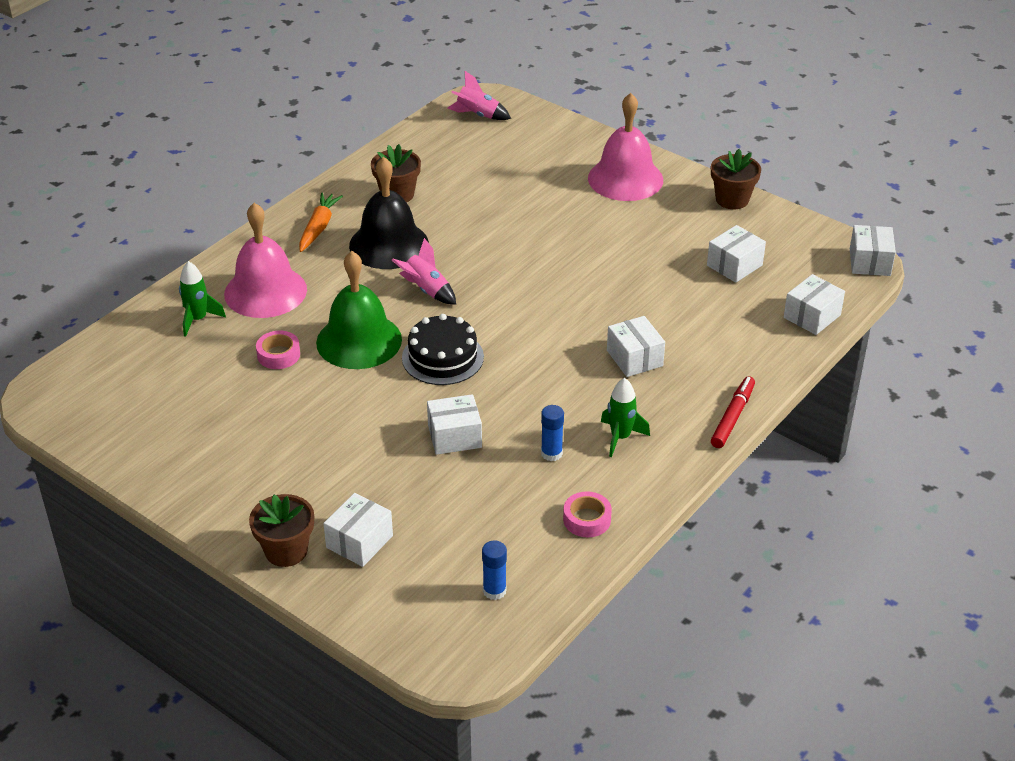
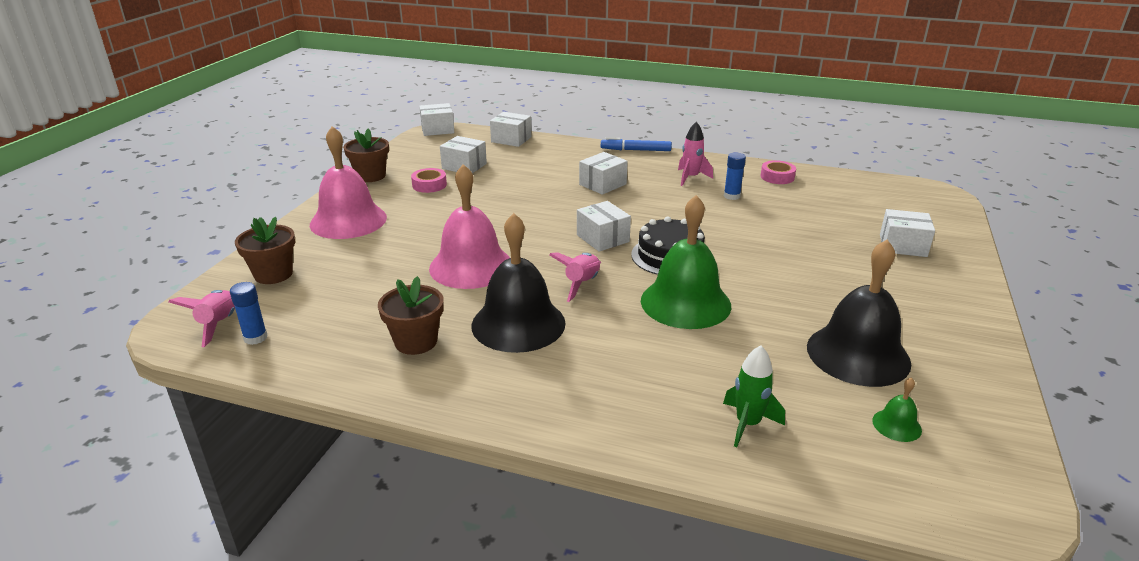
camera: 110 degrees left, 10 degrees down
(141, 389) = (896, 425): none -> green bell
(223, 410) = (858, 354): none -> black bell
(265, 291) = (657, 386): pink bell -> pink bell (471, 266)
(278, 355) = (749, 344): pink tape -> pink tape (429, 185)
(286, 551) = (954, 272): brown flower pot -> brown flower pot (273, 274)
(318, 227) = (510, 383): orange carrot -> none
(454, 436) = (755, 232): white box -> white box (602, 238)
(494, 591) = (873, 193): blue glue stick -> blue glue stick (255, 338)
(620, 437) = (691, 178): green rocket -> pink rocket
(732, 417) = (635, 150): red marker -> blue marker

